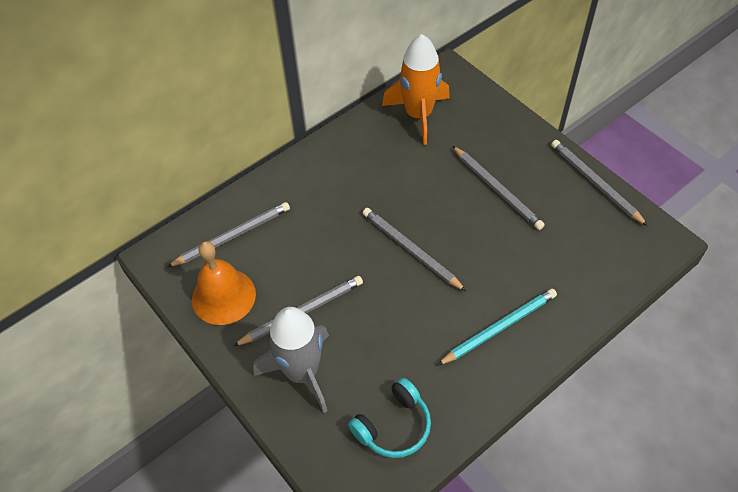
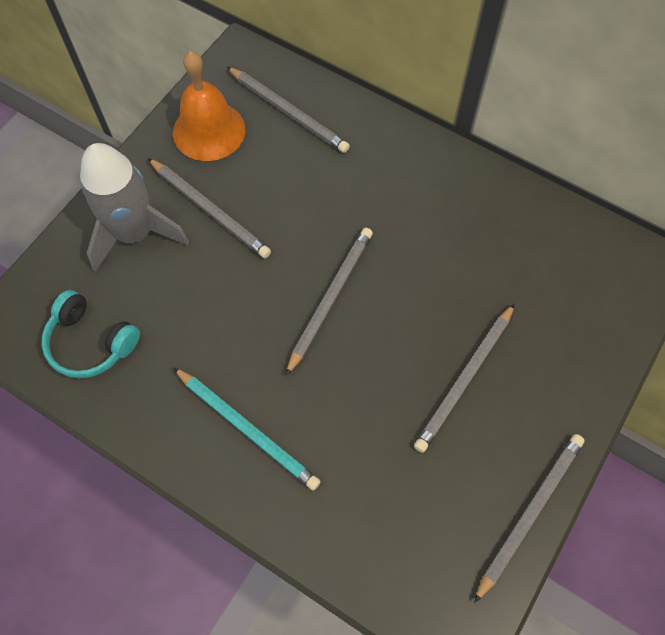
camera: 70 degrees right, 10 degrees up
(418, 115) = (554, 250): orange rocket -> none

